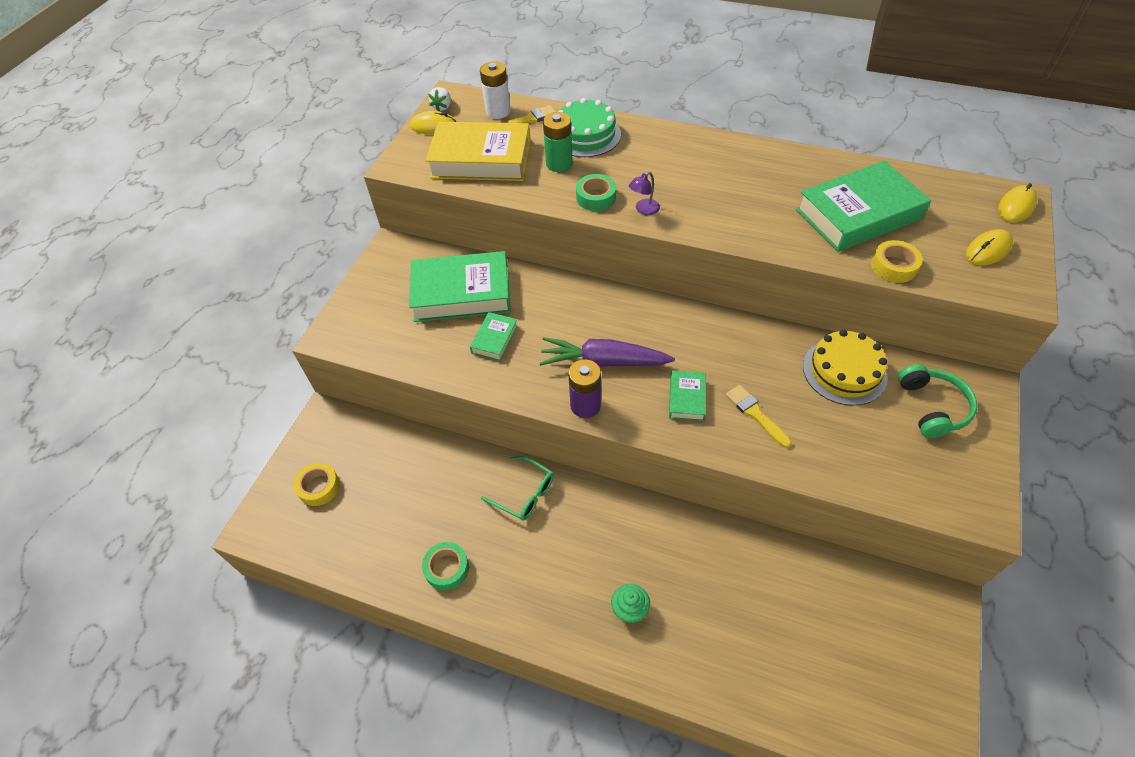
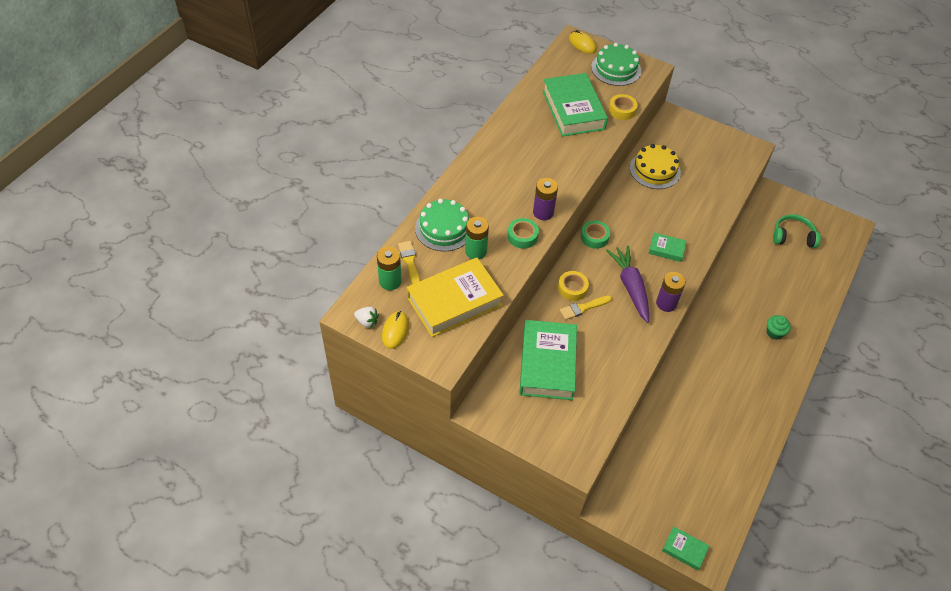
camera: 85 degrees left, 0 degrees up
(319, 487) = (675, 513): yellow tape -> yellow tape (572, 288)
(447, 568) = (745, 429): green tape -> green tape (594, 237)
(481, 159) = (454, 301): yellow book -> yellow book turned 45 degrees clockwise
(494, 339) = (599, 347): green book -> green book (684, 550)
(498, 111) = (390, 281): white battery -> green battery
(524, 494) = (691, 375): green glasses -> none
(603, 361) = (630, 286): purple carrot -> purple carrot turned 150 degrees clockwise
(643, 210) = (543, 212): purple lamp -> purple battery
(755, 414) = (682, 219): yellow brush -> yellow brush (583, 308)
(932, 407) = (685, 142): green headphones -> green headphones (793, 236)
(988, 250) = (616, 69): yellow mouse -> green cake

